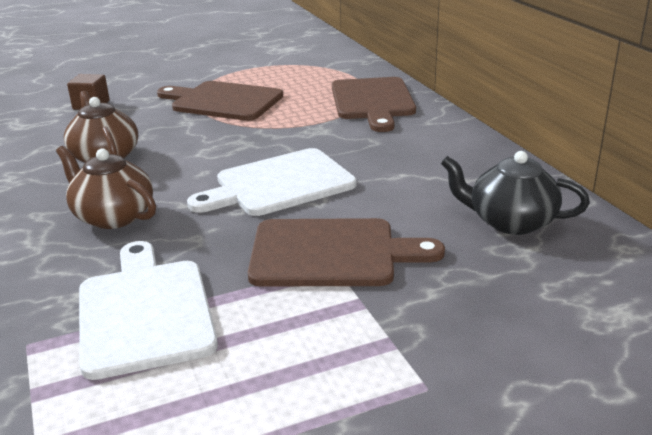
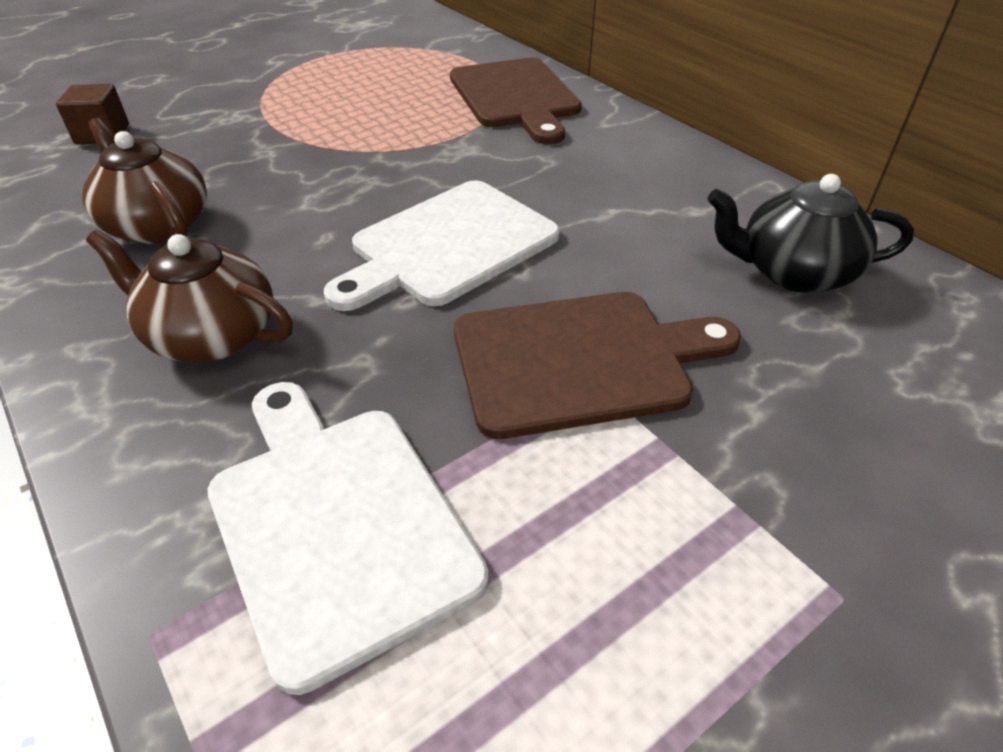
camera: 15 degrees left, 15 degrees up
(223, 101) = (305, 112): brown cutting board -> none

